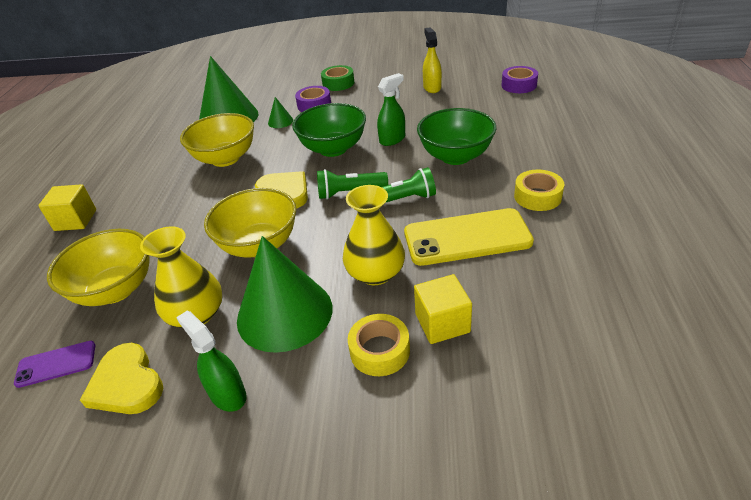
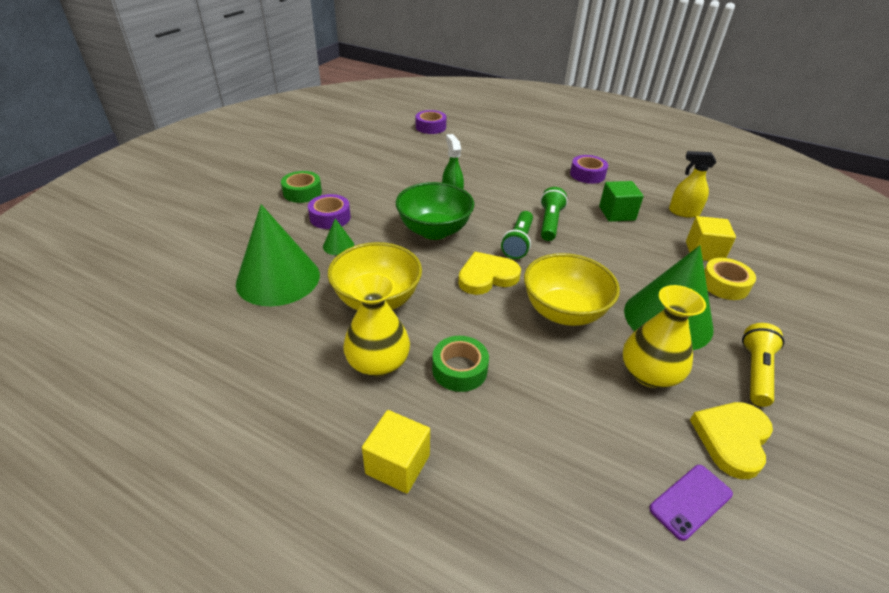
camera: 70 degrees left, 0 degrees up
(56, 364) = (690, 501): purple phone -> purple phone turned 45 degrees clockwise
(116, 290) = (581, 433): yellow bowl -> none
(127, 384) = (732, 439): yellow heart -> yellow heart turned 135 degrees clockwise
(165, 215) = (459, 369): none -> green tape
(227, 394) = (755, 372): green spray bottle -> yellow flashlight
(375, 273) = (638, 262): yellow vase -> yellow vase (378, 362)
(432, 88) = (384, 156): yellow spray bottle -> yellow spray bottle (683, 212)
(455, 156) = (508, 183): green bowl -> none
(467, 237) = (617, 213): yellow phone -> green cube
(537, 196) = (587, 174): yellow tape -> purple tape

